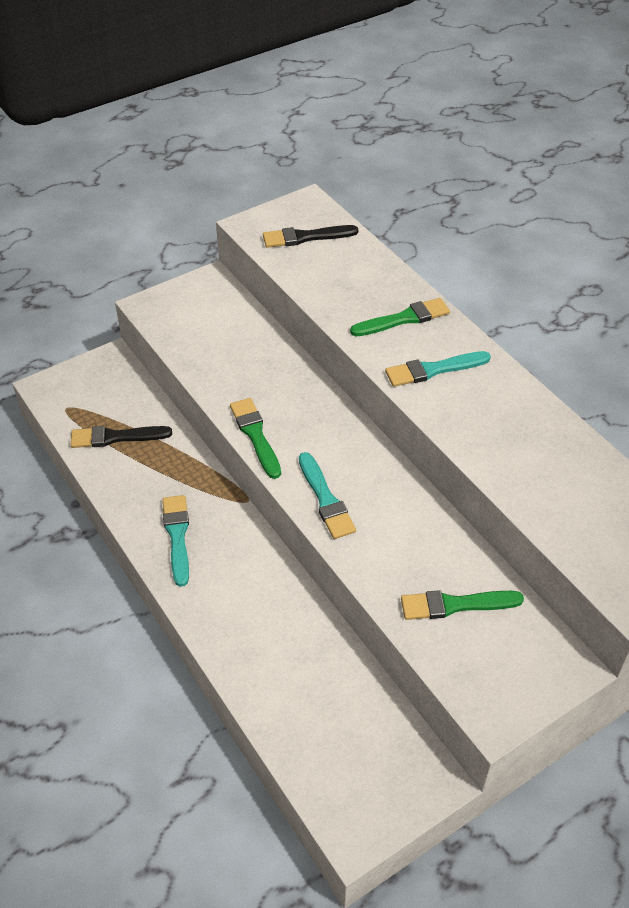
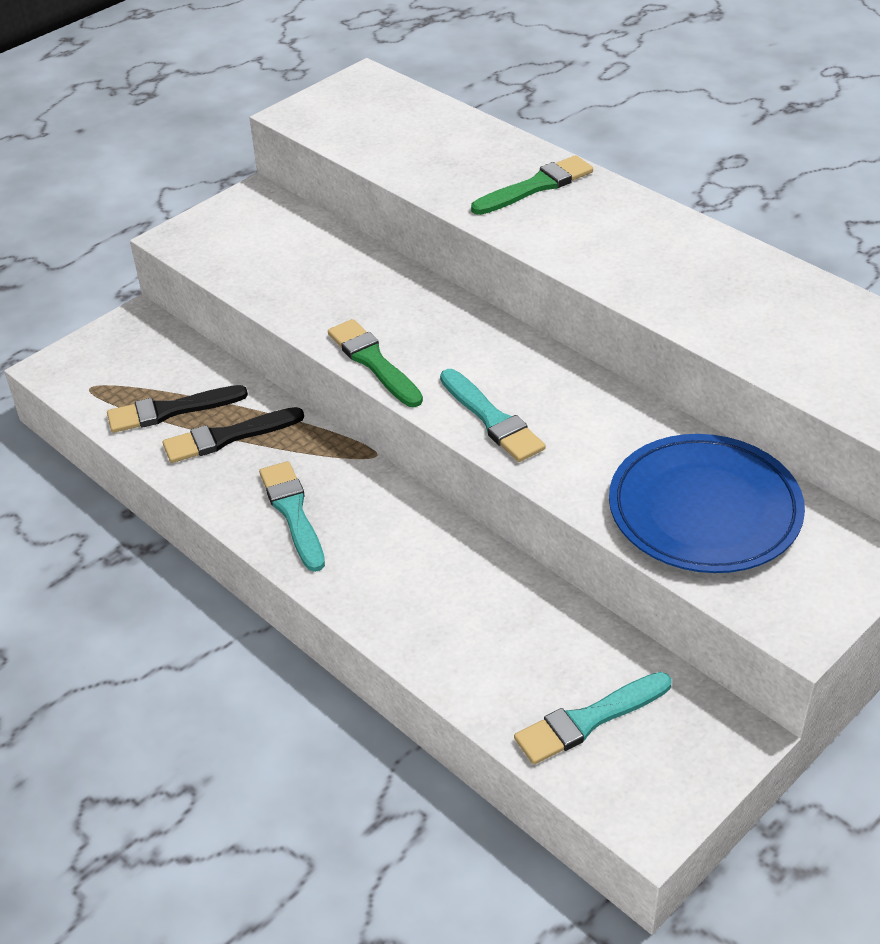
camera: 10 degrees left, 5 degrees down
(305, 237) = (376, 117): black brush -> black brush (228, 437)
(433, 370) = (594, 236): turquoise brush -> turquoise brush (589, 720)
(455, 605) = (704, 509): green brush -> blue plate

